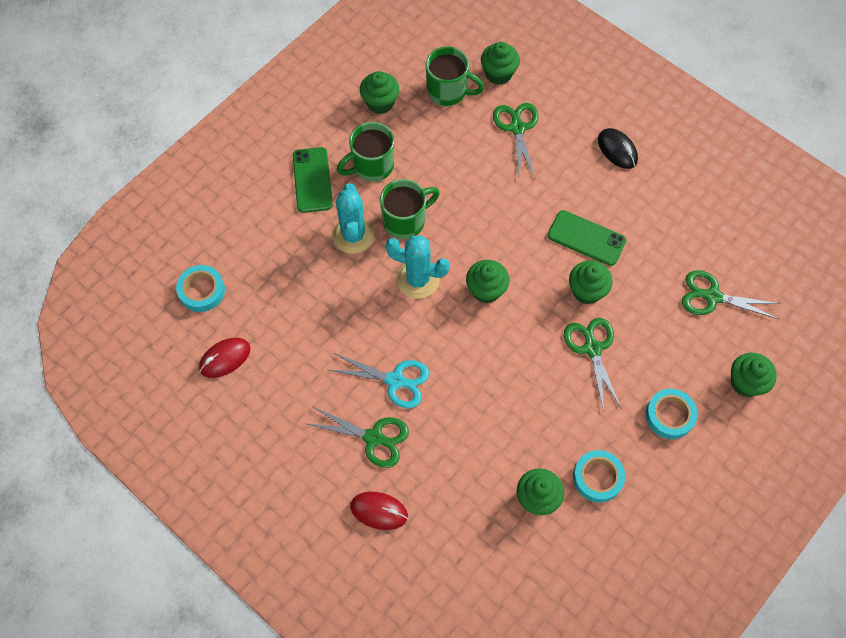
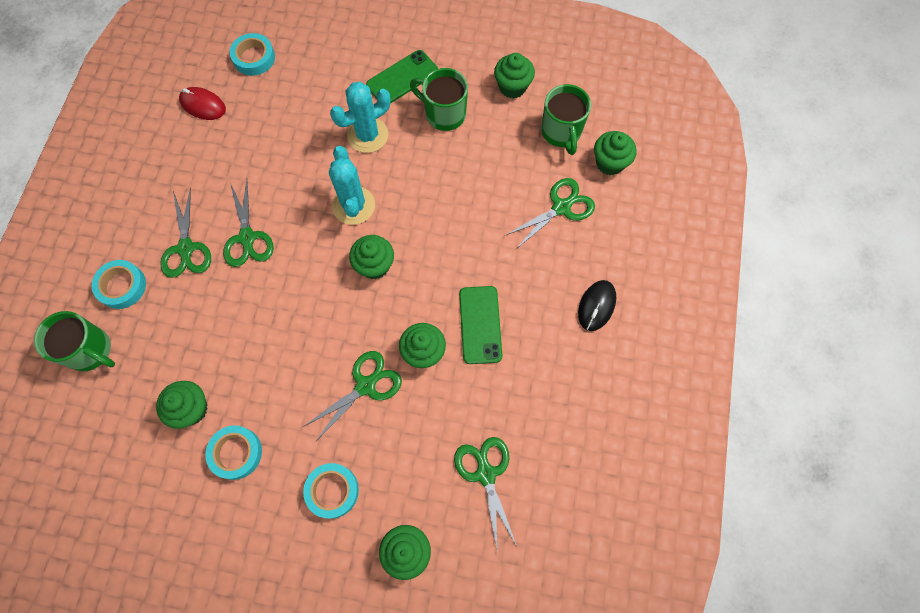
camera: 60 degrees right, 5 degrees up
(379, 511) = (122, 286): red mouse -> turquoise tape
(395, 380) = (247, 237): turquoise scissors -> green scissors
(405, 221) = (406, 167): green mug -> green mug (91, 350)

